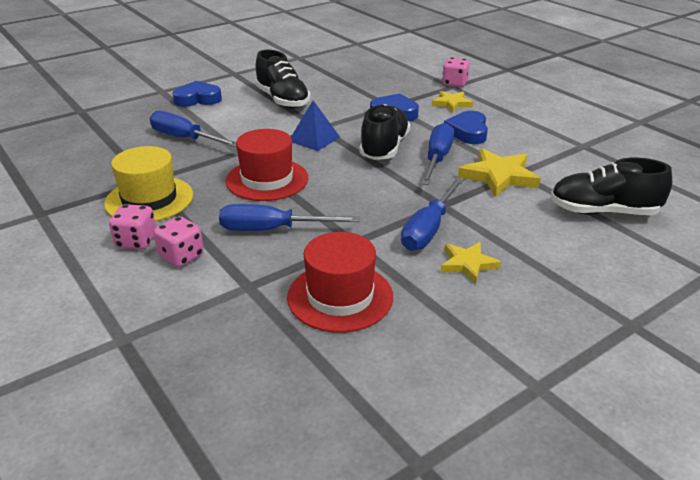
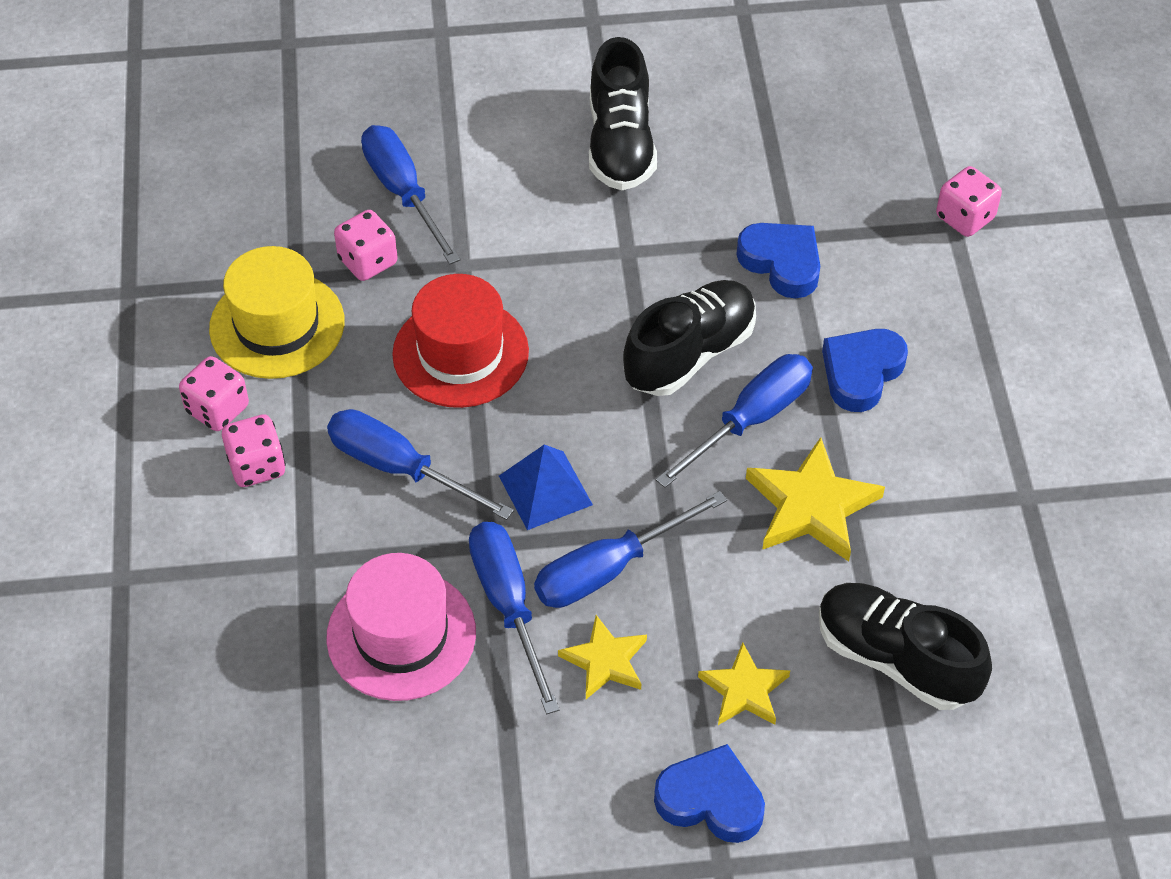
camera: 30 degrees right, 20 degrees up
(185, 164) = (368, 261): none -> pink dice
(198, 99) = (484, 82): blue heart -> blue heart (711, 800)
(314, 139) = (597, 280): blue pyramid -> blue pyramid (545, 490)
(340, 297) = (401, 635): red hat -> pink hat
(390, 261) = (508, 605): none -> blue screwdriver
(451, 103) = (905, 278): yellow star -> yellow star (744, 690)

